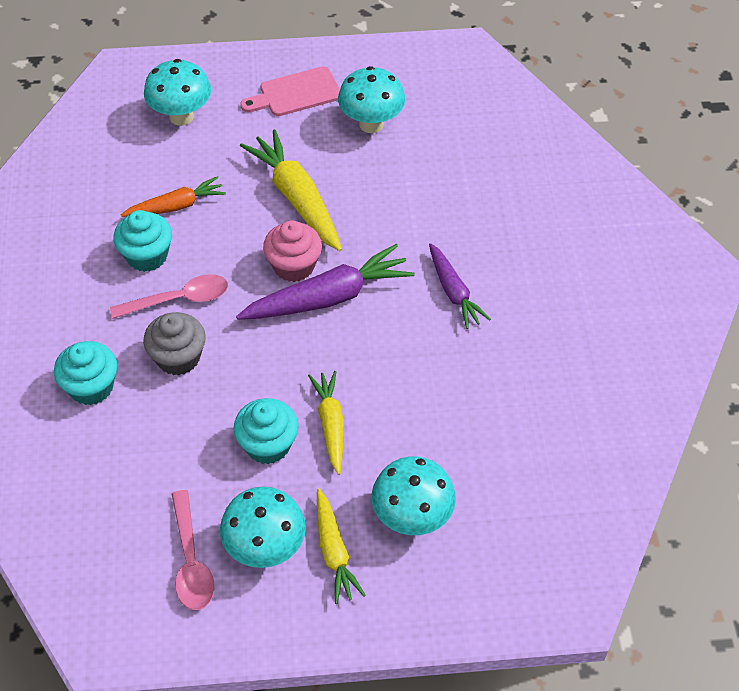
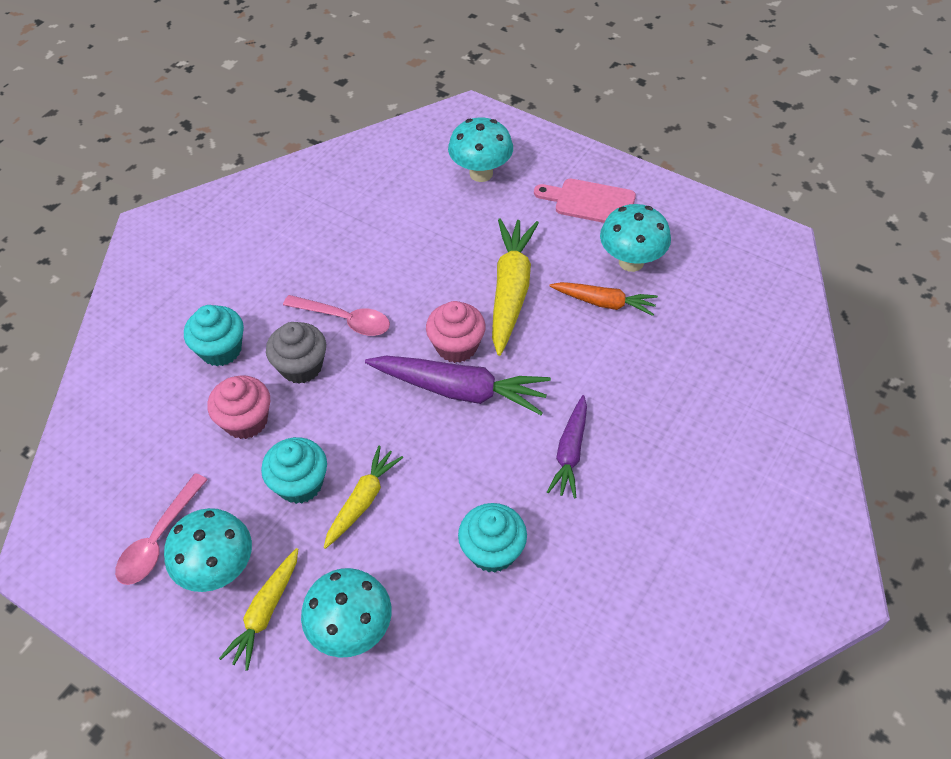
camera: 40 degrees right, 0 degrees up
(147, 256) = (354, 270): turquoise cupcake -> turquoise cupcake (492, 551)
(173, 427) = (246, 421): none -> pink cupcake
(176, 206) = (411, 243): orange carrot -> orange carrot (604, 302)

